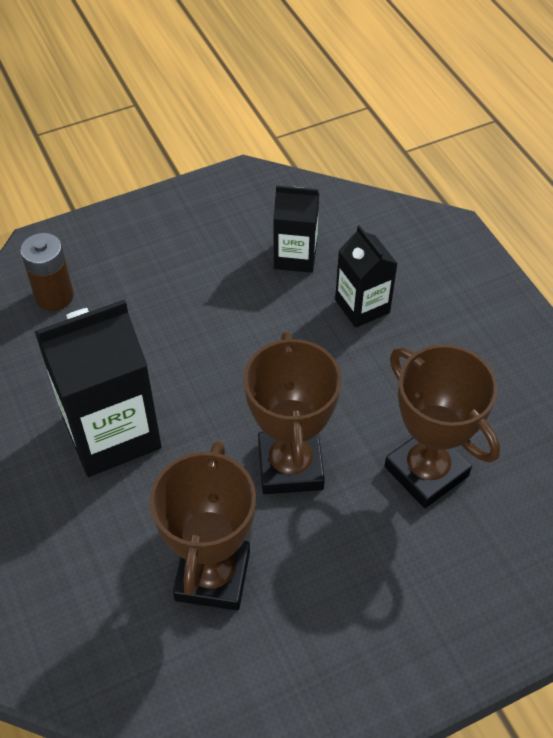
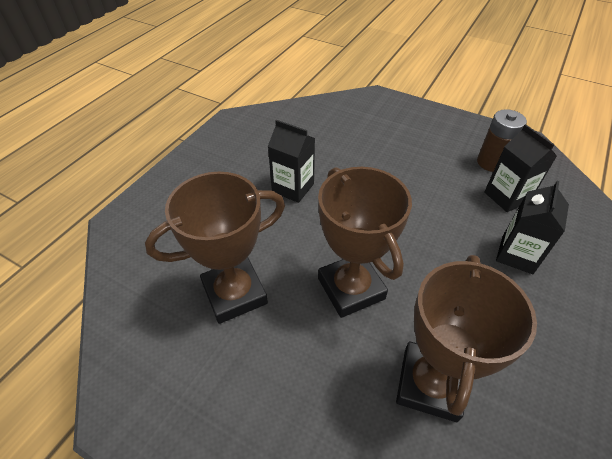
camera: 55 degrees right, 5 degrees down
(54, 296) = (354, 118): brown battery -> brown battery (491, 162)
(111, 432) = (293, 188): black carton -> black carton, size x0.57
(290, 466) = (351, 288): brown trophy -> brown trophy turned 75 degrees counterclockwise

